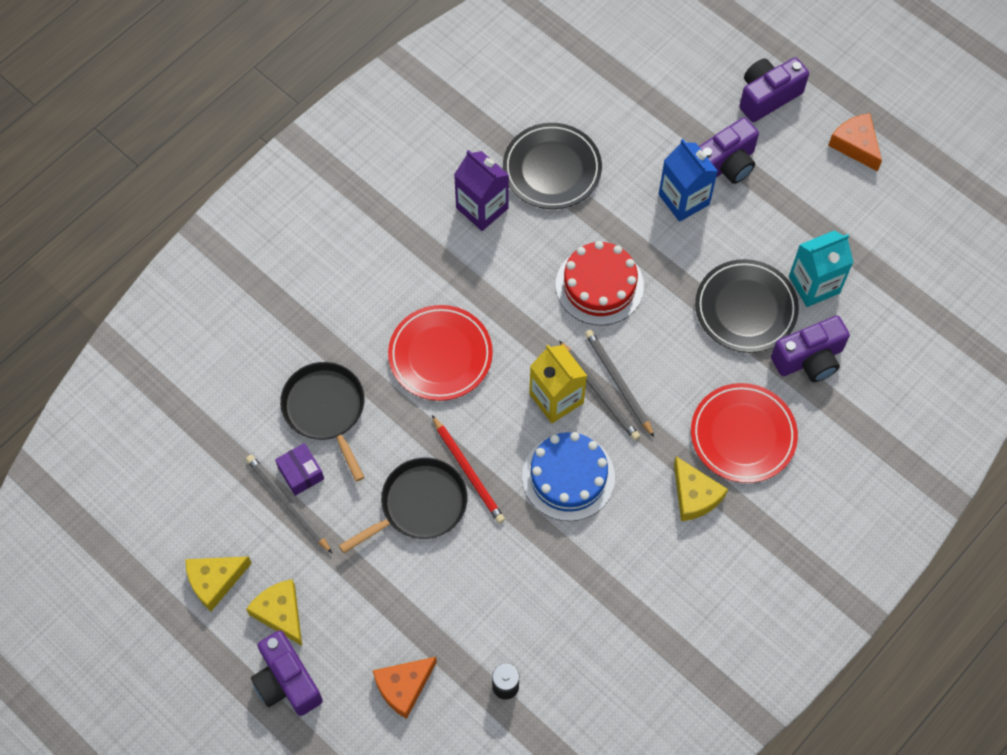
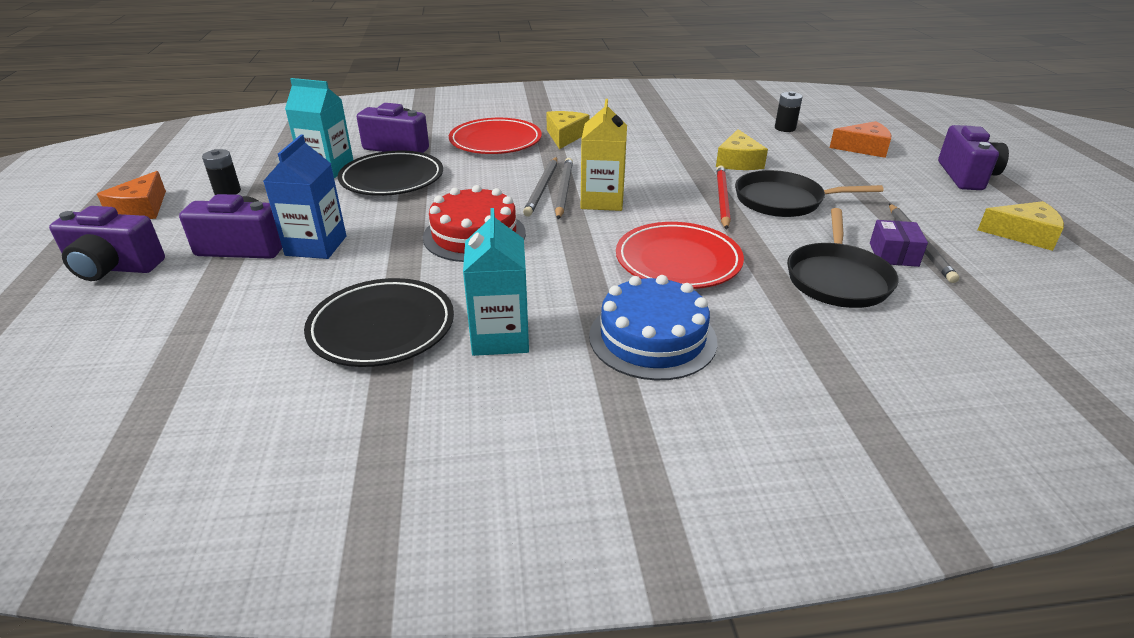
camera: 140 degrees left, 30 degrees down
(280, 613) = (957, 201): yellow cheese -> yellow cheese (738, 161)
(482, 208) = (500, 337): purple carton -> turquoise carton
(568, 477) = (642, 170): blue cake -> blue cake (652, 338)
(834, 203) = (227, 192): none -> black battery

